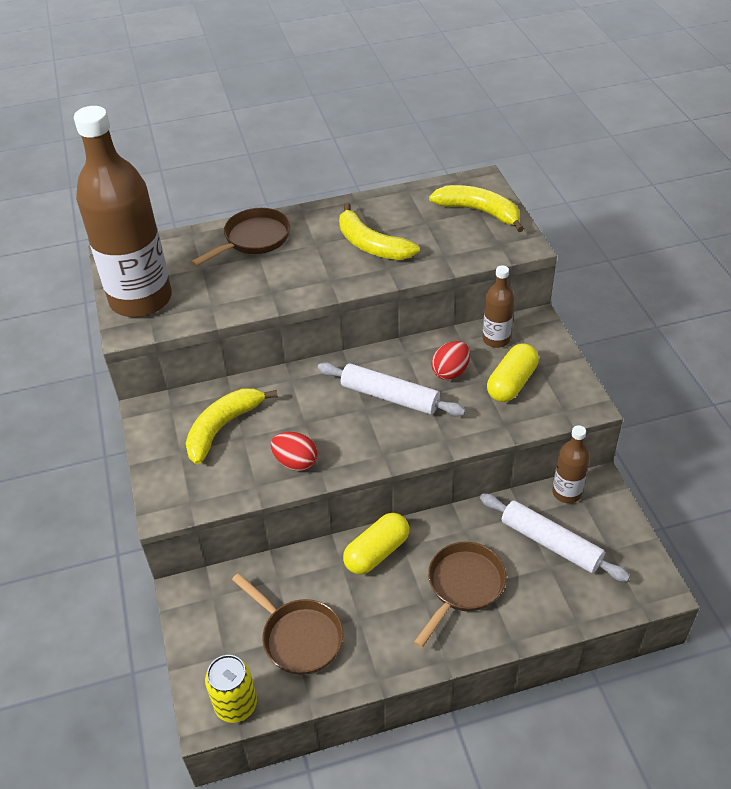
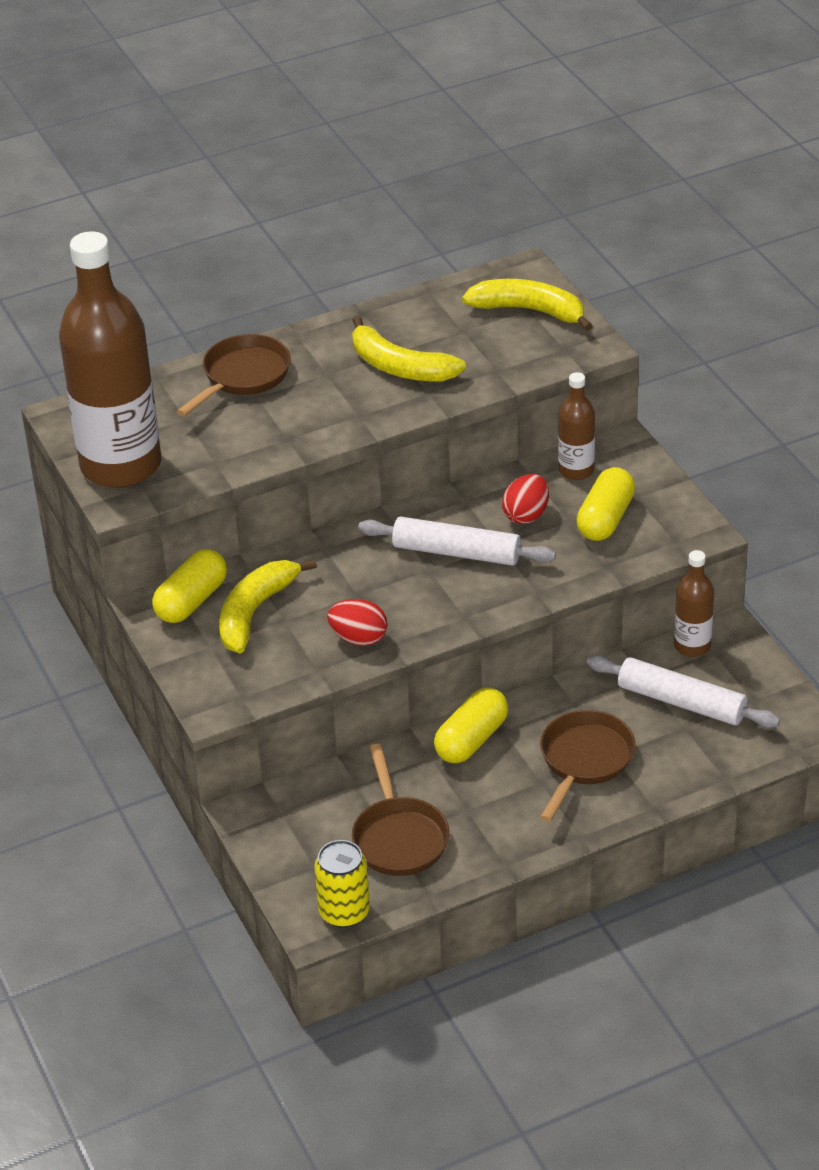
camera: 10 degrees left, 5 degrees down
(179, 411) = (191, 601): none -> yellow capsule
(298, 637) = (399, 837): brown pan -> brown pan turned 45 degrees clockwise

